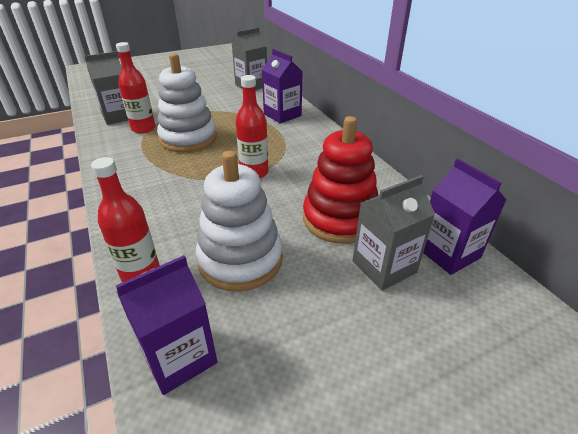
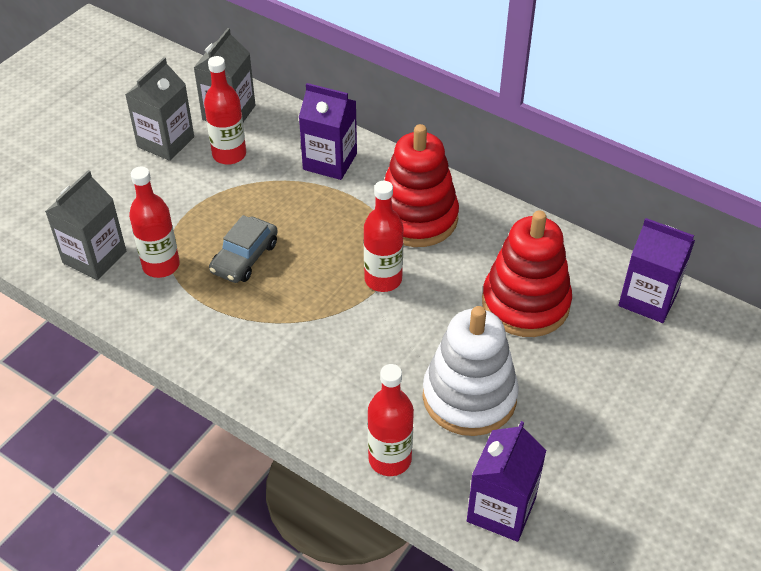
camera: 30 degrees left, 10 degrees up
(188, 138) = (245, 257): white stacking toy -> grey car
(232, 99) = (229, 154): none -> red bottle
(307, 151) = (417, 218): none -> red stacking toy
(384, 267) = (603, 341): grey carton -> grey carton (166, 142)

